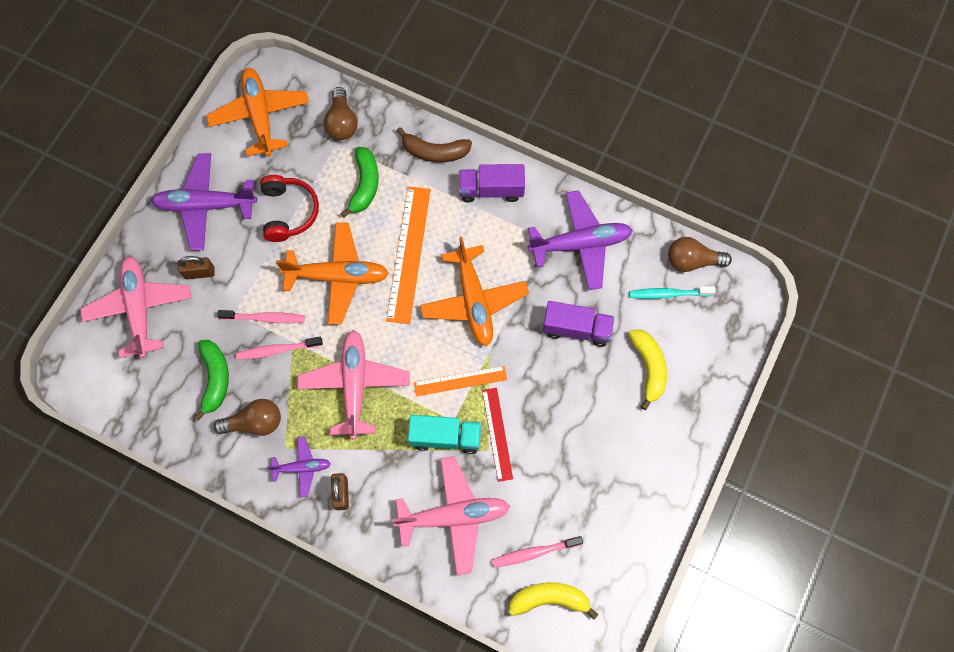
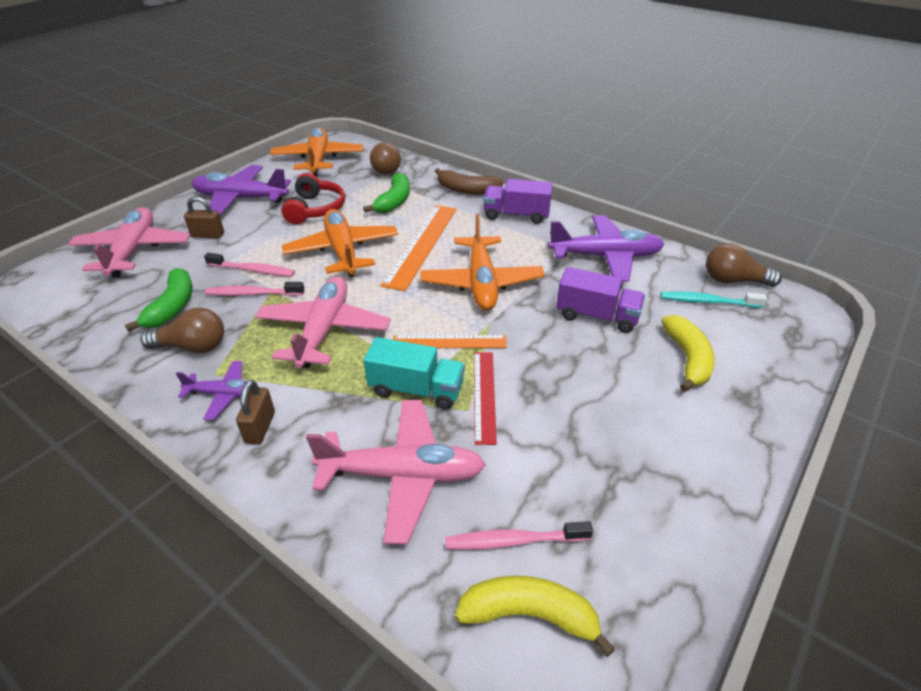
camera: 10 degrees right, 30 degrees down
(337, 276) = (342, 251): orange plane -> orange plane turned 120 degrees counterclockwise

